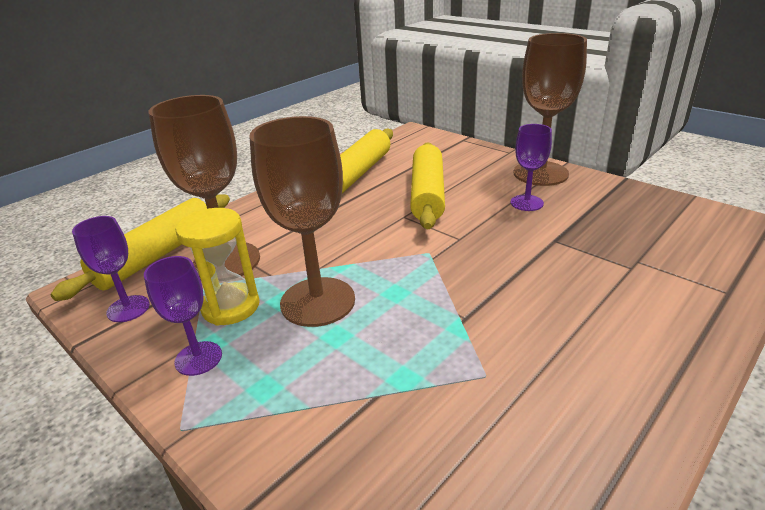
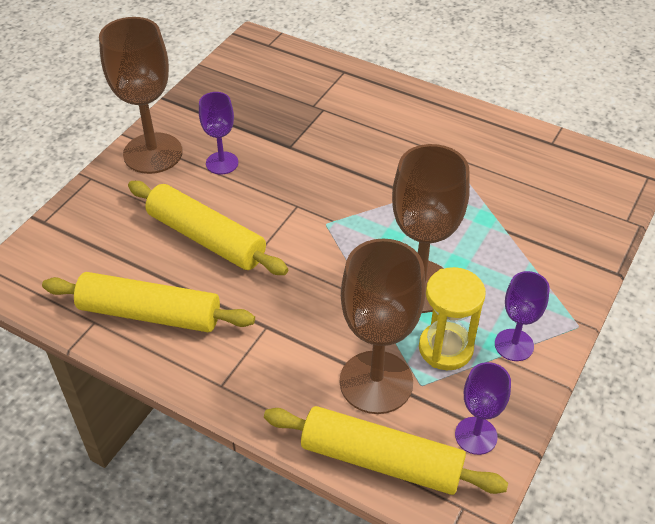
camera: 105 degrees left, 15 degrees up
(427, 194) = (206, 238): yellow rolling pin -> yellow rolling pin turned 45 degrees clockwise

